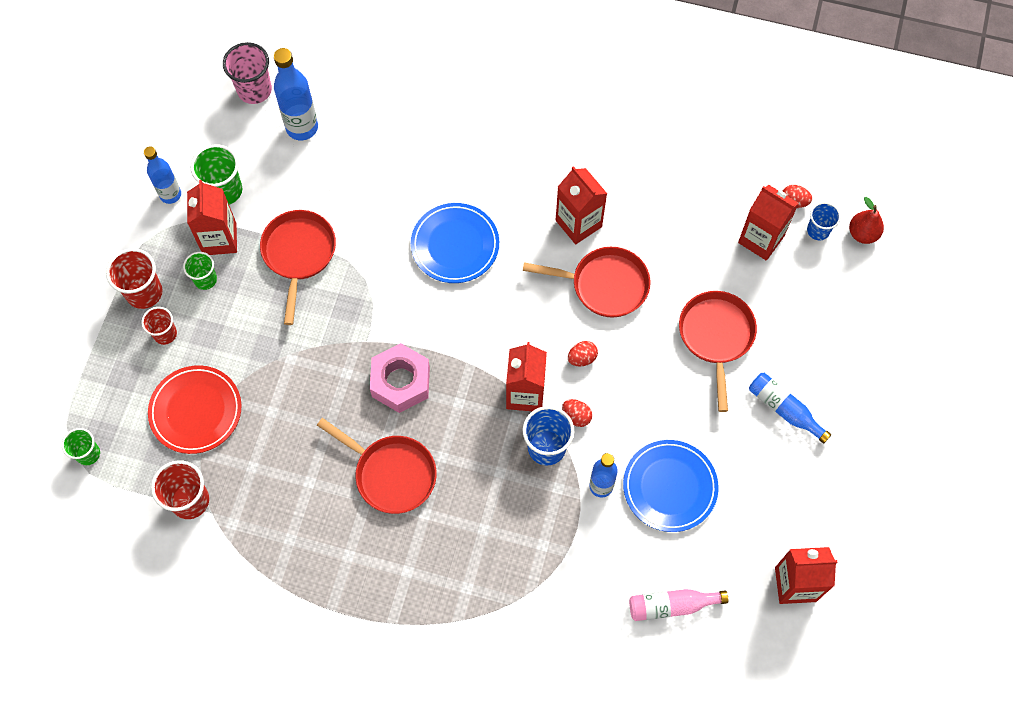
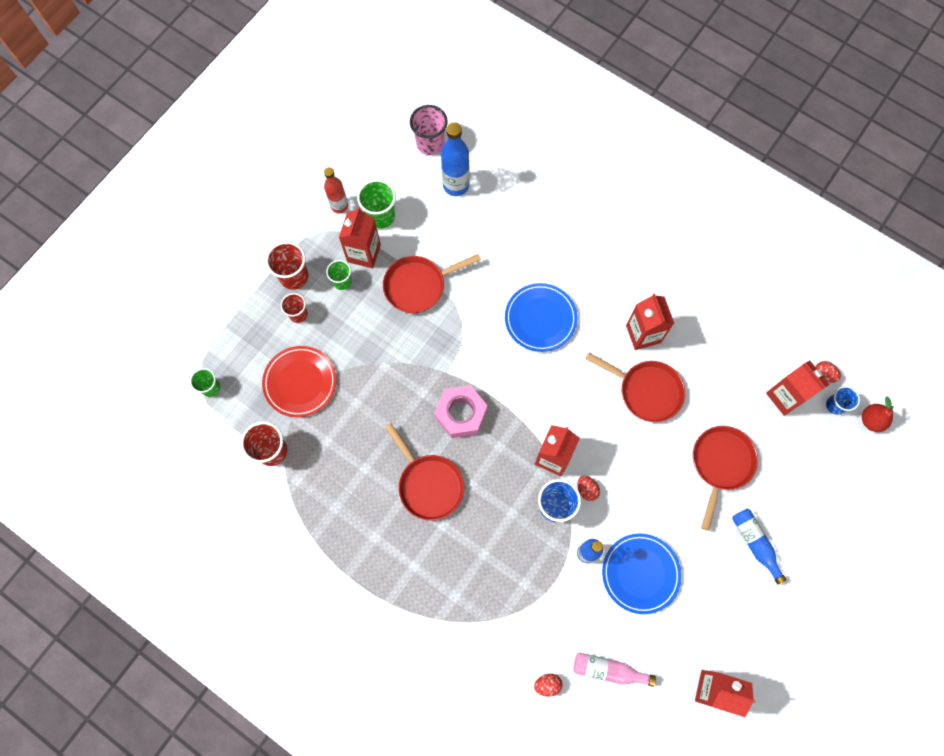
camera: 20 degrees right, 5 degrees up
(170, 194) = (339, 206): blue bottle -> red bottle
(299, 254) = (418, 286): red pan -> red pan turned 135 degrees counterclockwise
(582, 358) = (607, 444): red egg -> red egg (547, 684)

